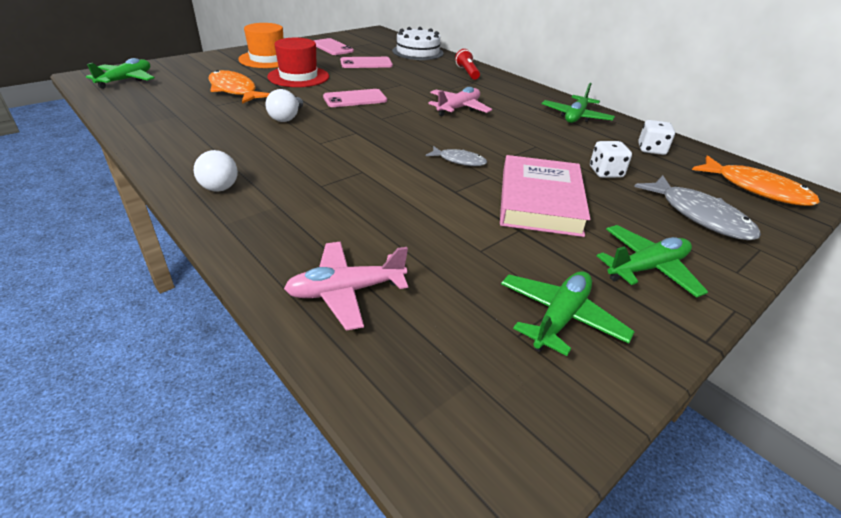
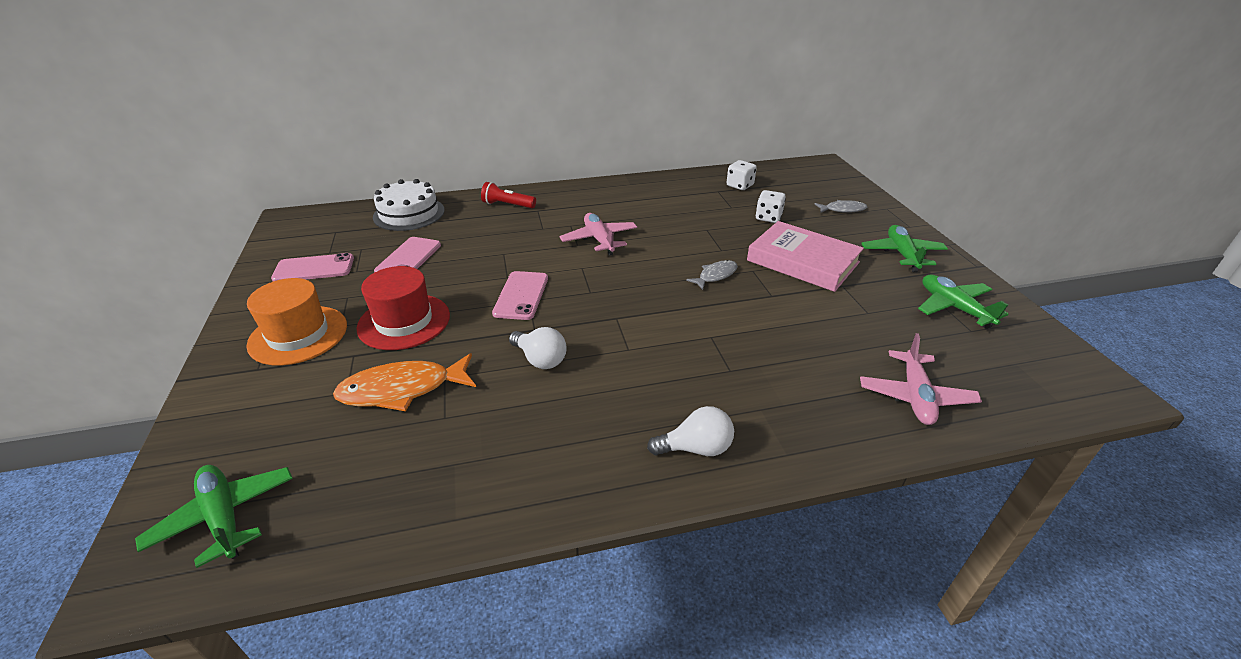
camera: 60 degrees left, 0 degrees up
(575, 117) = (660, 191): green plane -> none
(699, 216) = (842, 209): grey fish -> grey fish, size x0.57
(756, 189) = (814, 176): orange fish -> none

